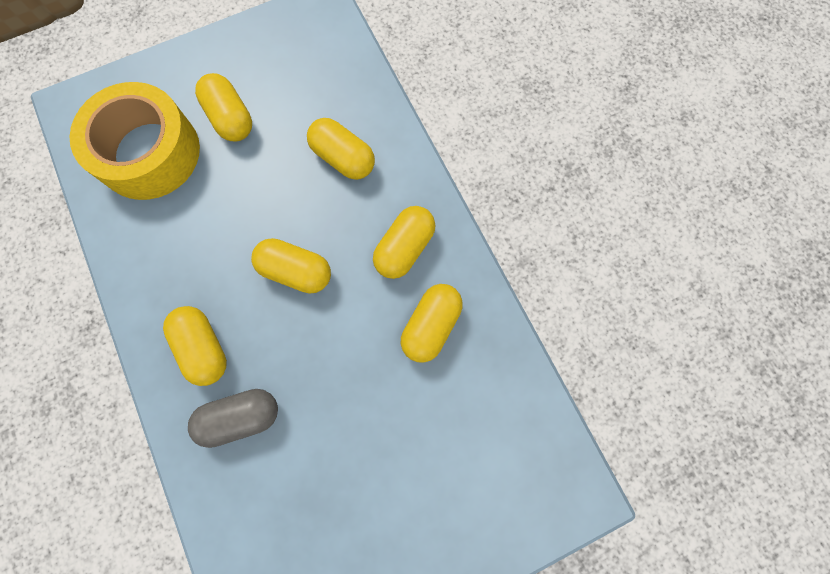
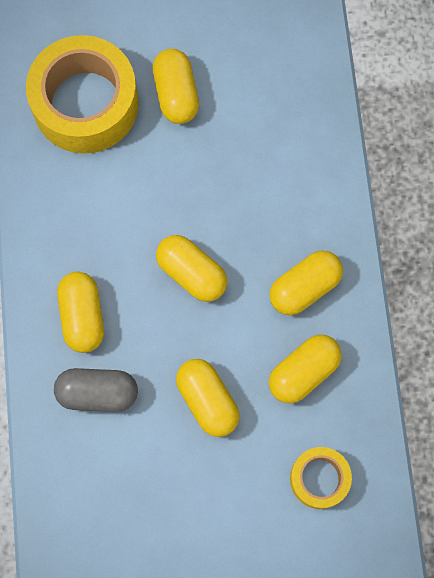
camera: 20 degrees right, 0 degrees up
(343, 158) = (275, 174): yellow capsule -> yellow capsule (207, 400)
(482, 422) = (319, 479): none -> yellow tape

